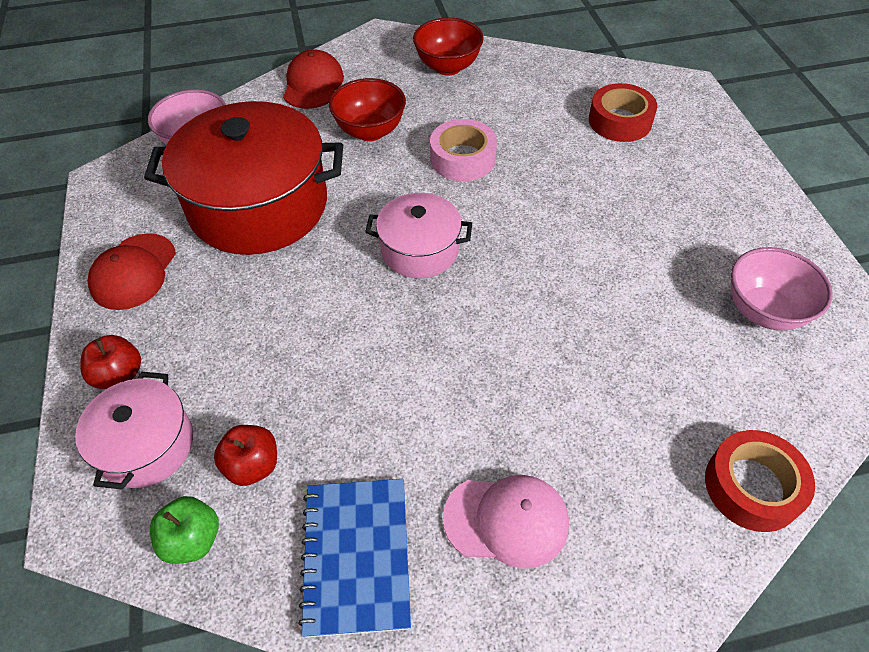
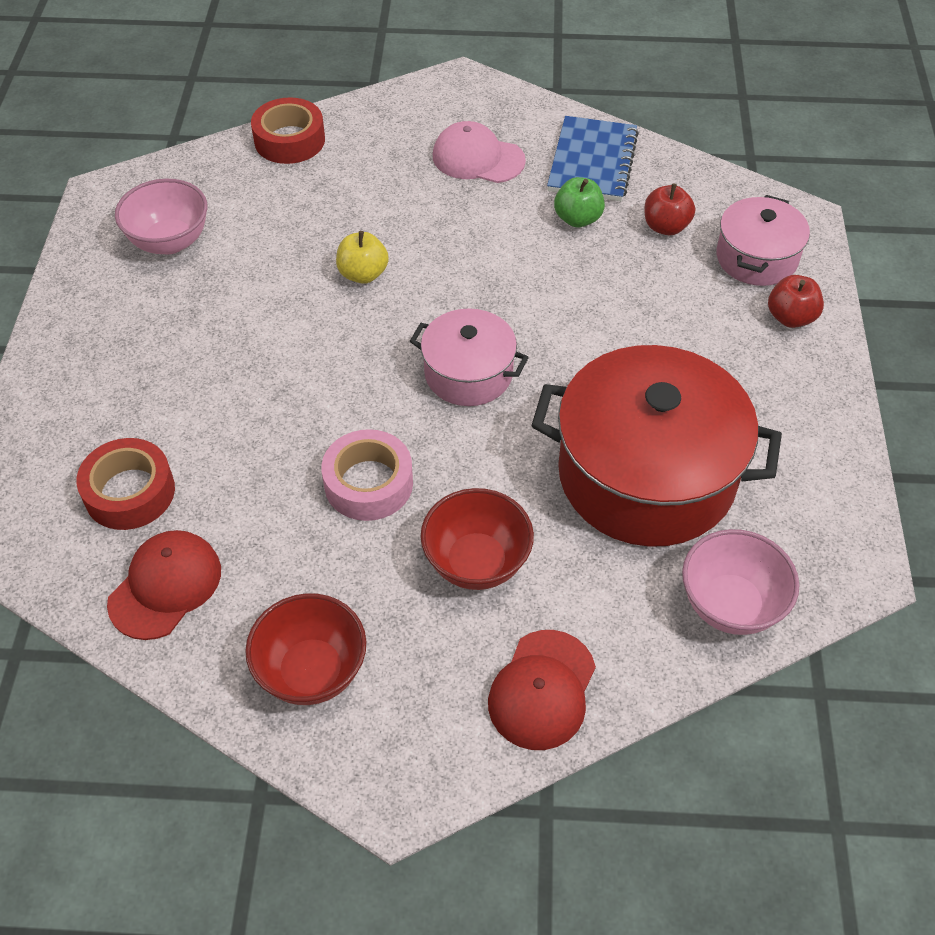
camera: 165 degrees left, 0 degrees up
(134, 272) = (794, 421): red cap -> red cap (165, 586)
(192, 540) = (713, 193): green apple -> green apple (577, 219)
(558, 321) = (363, 274): none -> yellow apple

